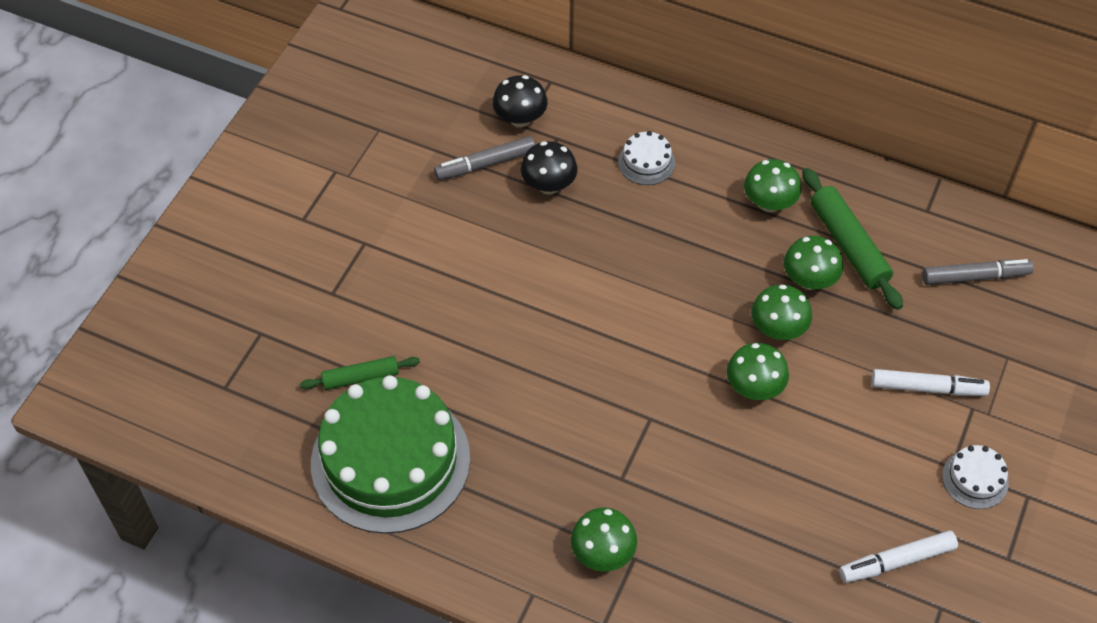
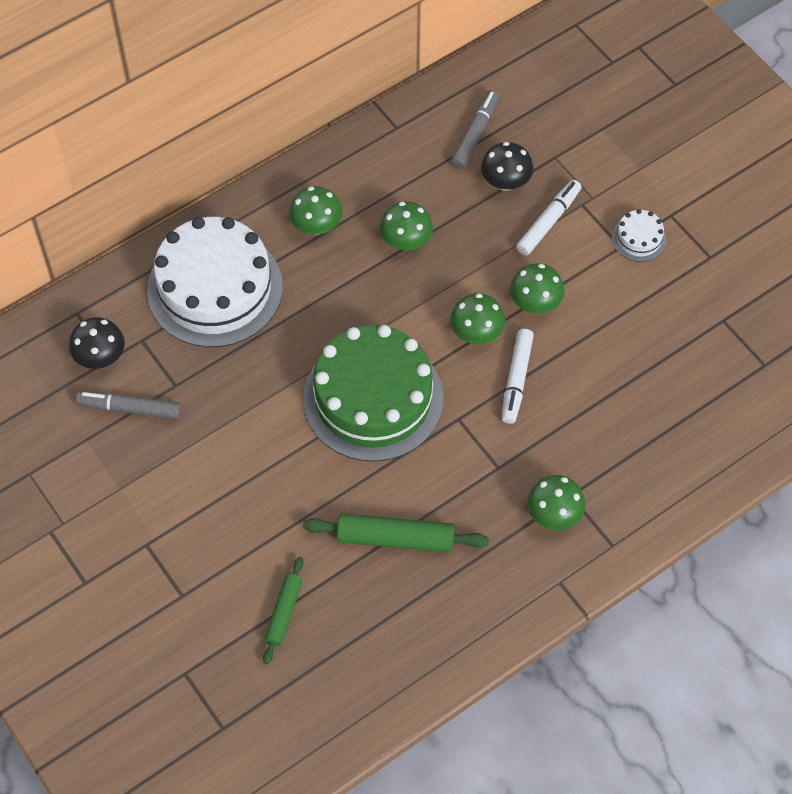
camera: 60 degrees left, 5 degrees up
(390, 460) = (378, 627): green cake -> green cake (373, 398)
(485, 164) = (130, 408): grey marker -> grey marker turned 90 degrees clockwise
(548, 185) = (186, 372): black mushroom -> black mushroom (505, 182)
(646, 162) = (215, 288): white cake -> white cake, size x2.45
(778, 329) = (435, 287): green mushroom -> green mushroom (535, 303)
(848, 245) = (392, 196): green rolling pin -> green rolling pin (395, 538)
(896, 561) = (673, 325): white marker -> white marker (516, 380)

